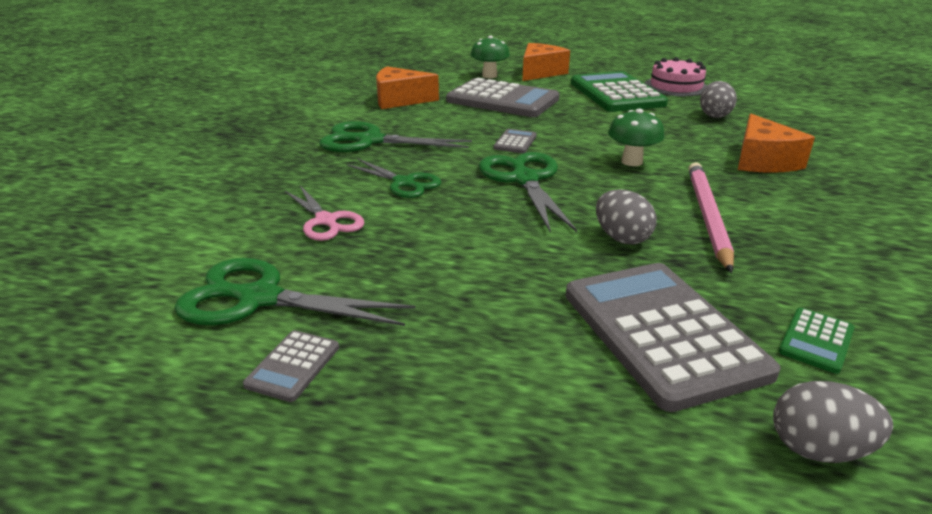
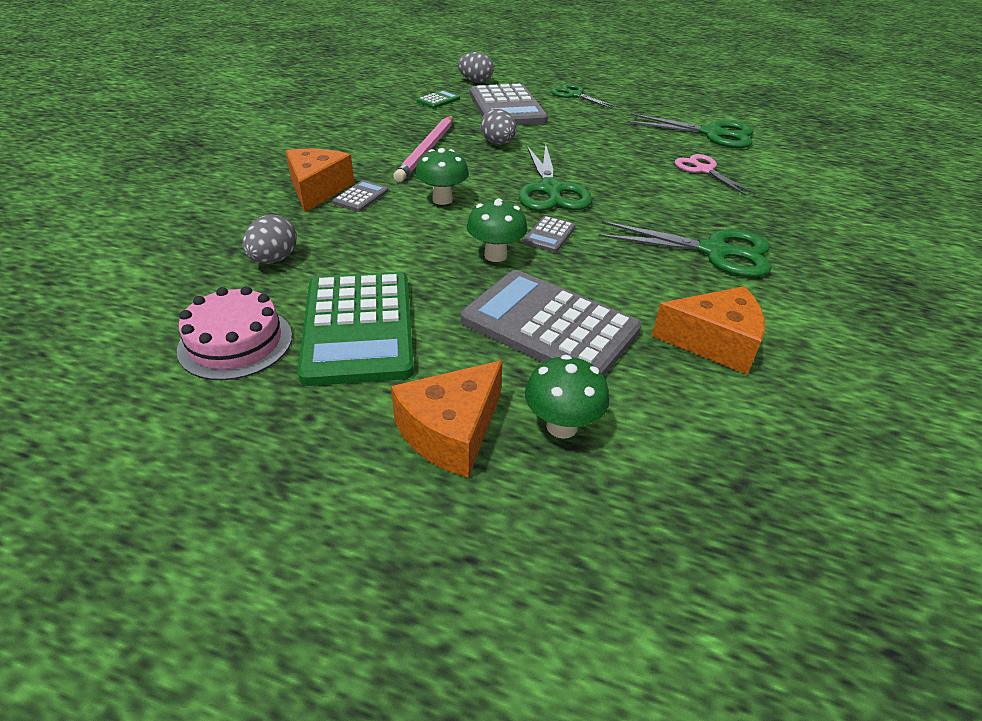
camera: 175 degrees left, 10 degrees up
(293, 366) = (675, 112): grey calculator -> grey calculator (361, 197)
(404, 183) = (657, 195): green scissors -> green scissors (574, 95)
(554, 127) = (495, 255): none -> green mushroom

